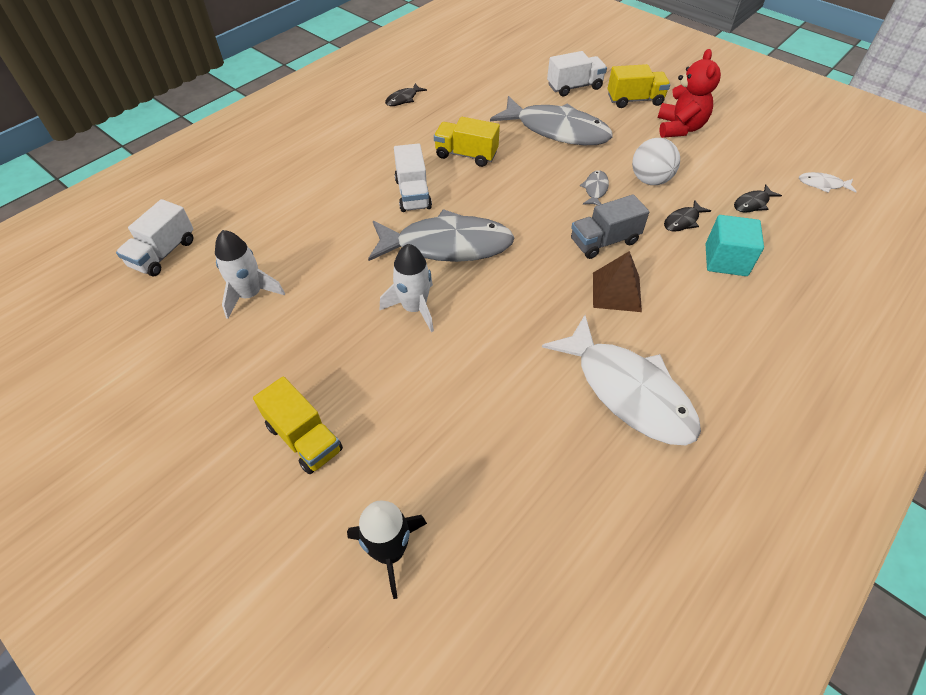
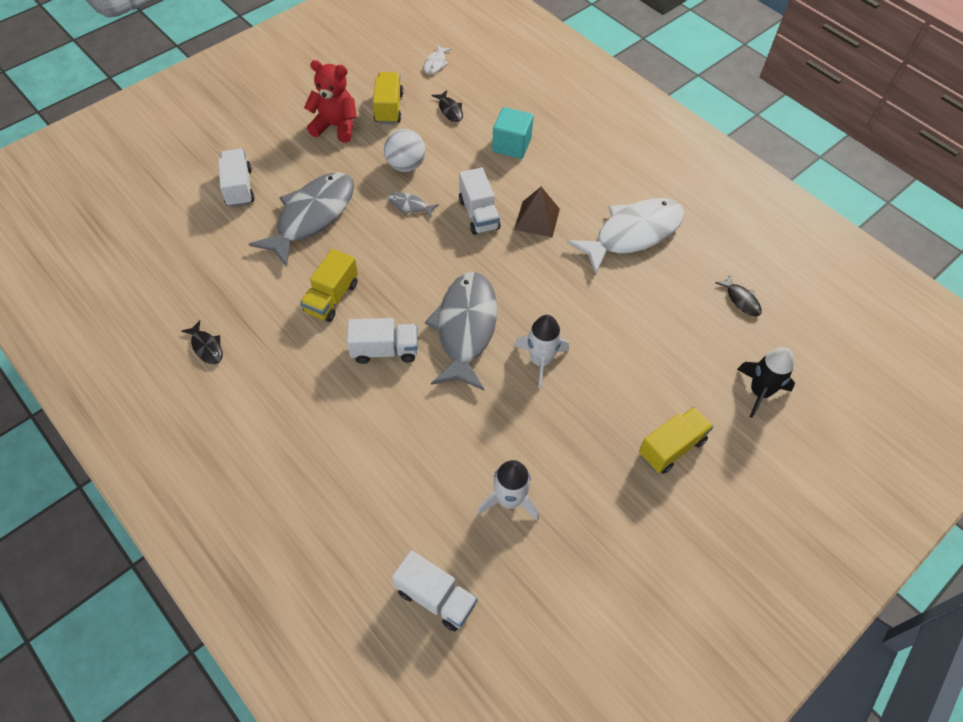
camera: 85 degrees left, 5 degrees up
(604, 241) = (479, 214): grey truck -> white truck
(634, 100) = (280, 146): yellow truck -> yellow truck (388, 108)
(682, 221) = (463, 158): black fish -> black fish (741, 300)

